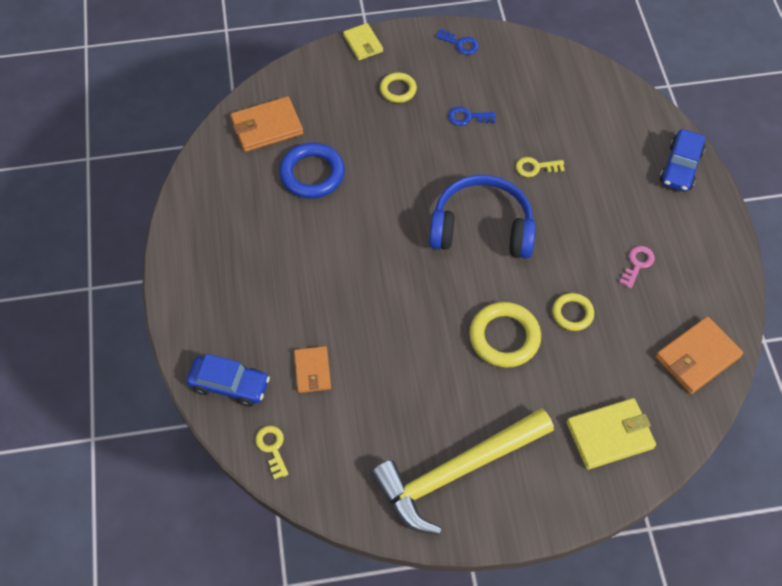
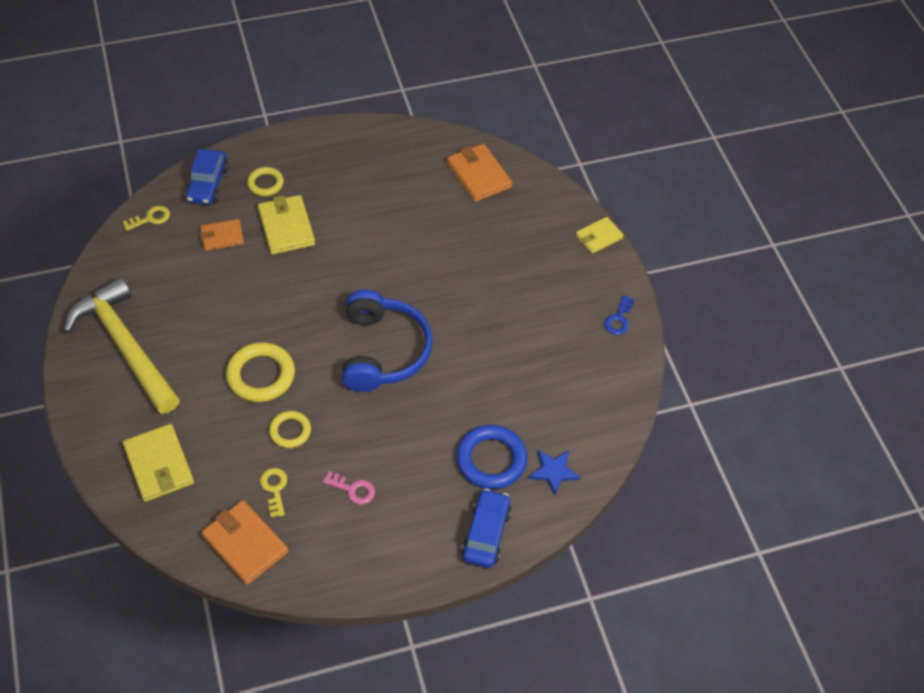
camera: 80 degrees right, 5 degrees down
(309, 306) = (286, 227): none -> yellow wallet
(312, 174) = (429, 214): blue ring -> blue ring (491, 460)
(398, 90) = (544, 270): yellow ring -> yellow ring (265, 184)
(467, 117) = (519, 331): blue key -> none
(535, 167) = (464, 394): yellow key -> yellow key (274, 489)
(618, 112) = (553, 471): none -> blue star
(680, 167) = (486, 533): blue car -> blue car turned 90 degrees clockwise

